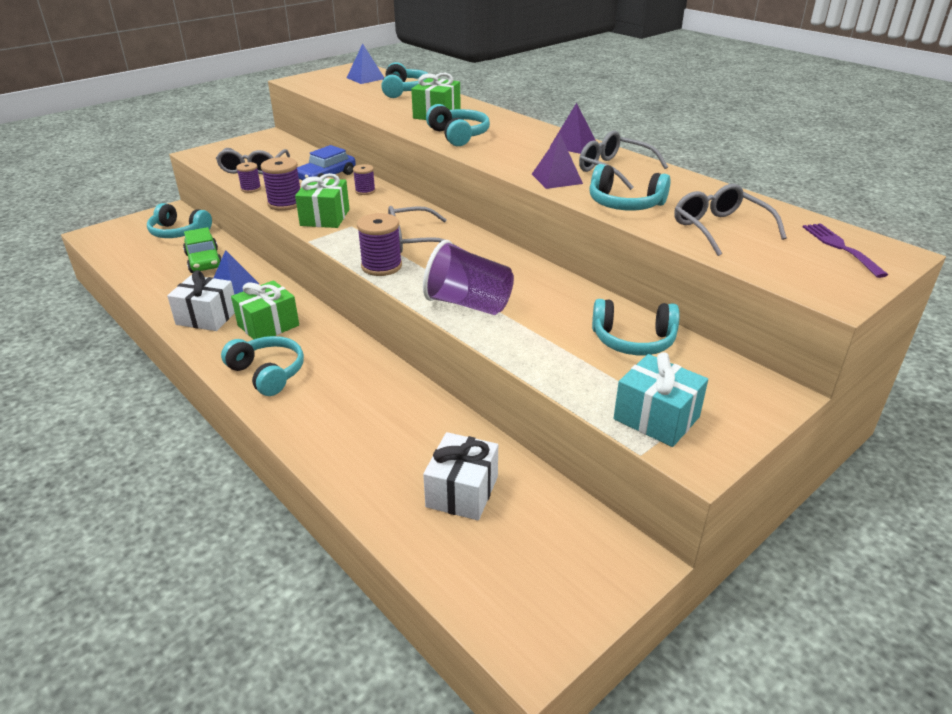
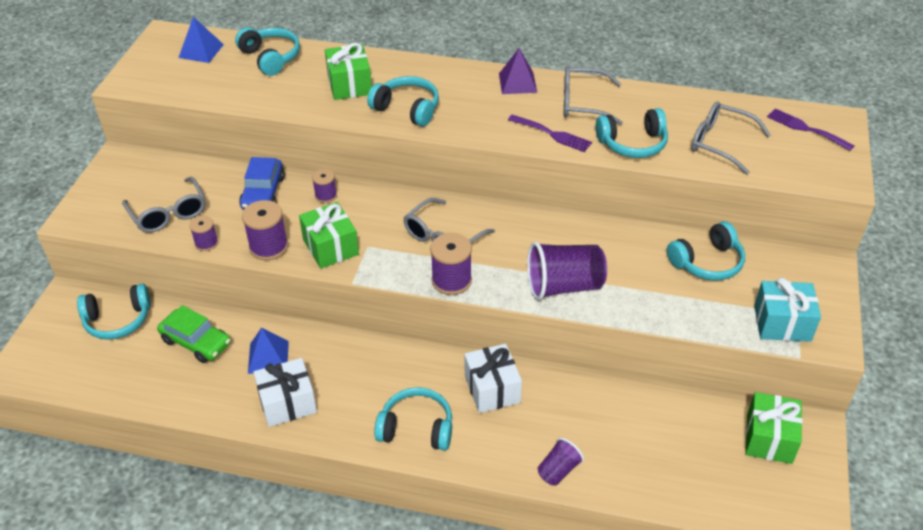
camera: 35 degrees left, 10 degrees up
(268, 325) = (356, 381): green gift -> green gift (769, 438)
(334, 458) = (558, 470): none -> purple cup
(462, 492) = (670, 443): white gift -> white gift (492, 389)
(557, 178) = (553, 134): purple pyramid -> purple fork

